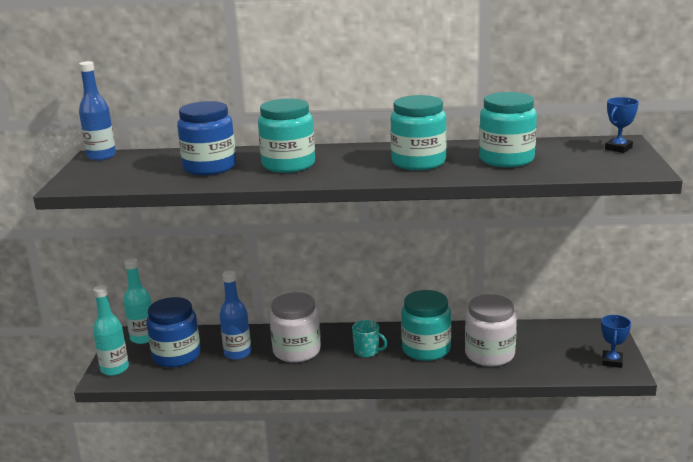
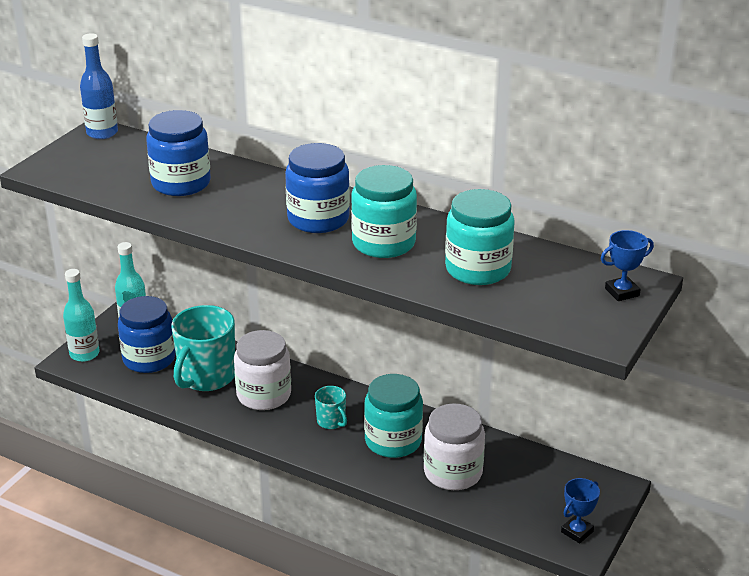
camera: 25 degrees right, 10 degrees up
(237, 353) = (206, 377): blue bottle -> turquoise mug
(288, 165) = (255, 204): turquoise jar -> none
(350, 162) = (318, 219): none -> blue jar

